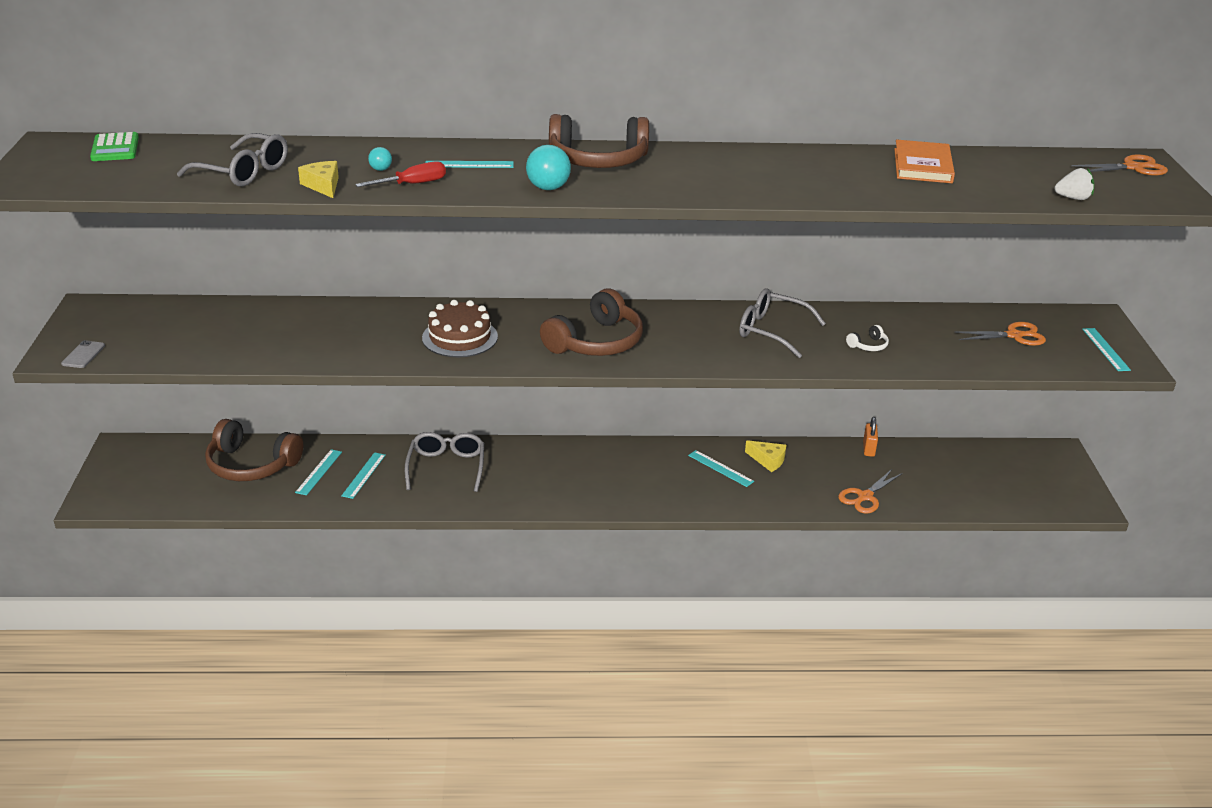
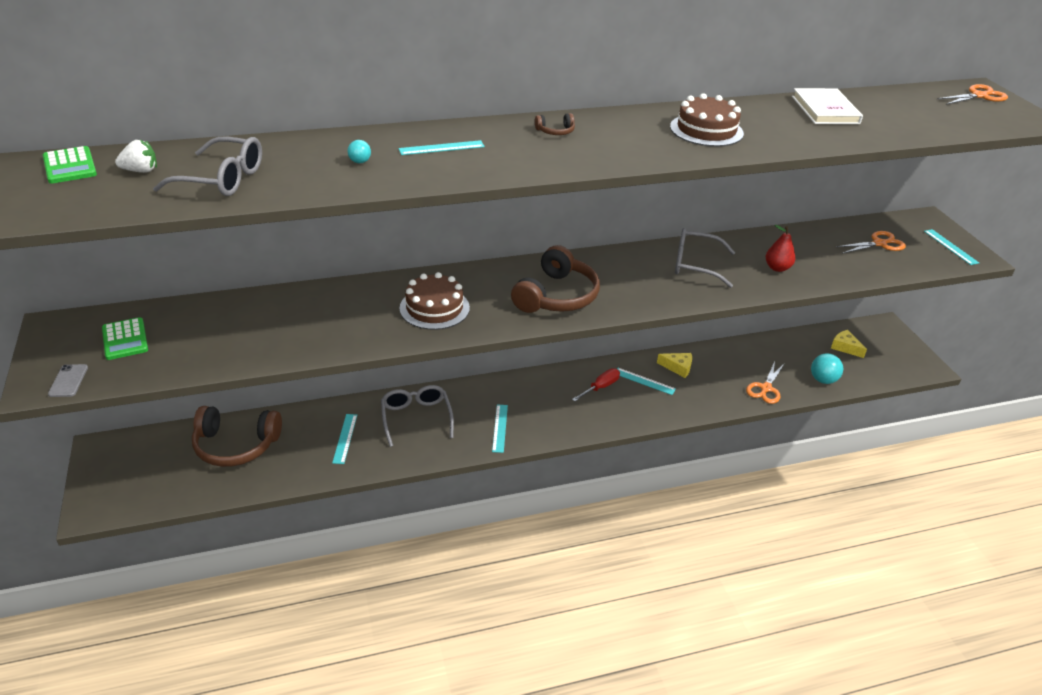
camera: 15 degrees left, 5 degrees up
(147, 327) = (125, 339): none -> green calculator
(319, 472) = (302, 442): turquoise ruler -> turquoise ruler (500, 428)
(323, 185) = (312, 185): yellow cheese -> yellow cheese (845, 347)
(412, 184) = (400, 174): red screwdriver -> red screwdriver (600, 387)
(548, 188) = (529, 165): turquoise ball -> turquoise ball (823, 380)
(598, 160) = (555, 131): brown headphones -> brown headphones, size x0.41
(765, 173) = (706, 130): none -> brown cake
(868, 345) = (777, 268): white headphones -> red pear
(868, 449) = (749, 345): orange padlock -> none
(923, 166) = (825, 110): orange book -> white book
(1073, 198) = (959, 128): white strawberry -> white strawberry (140, 171)

